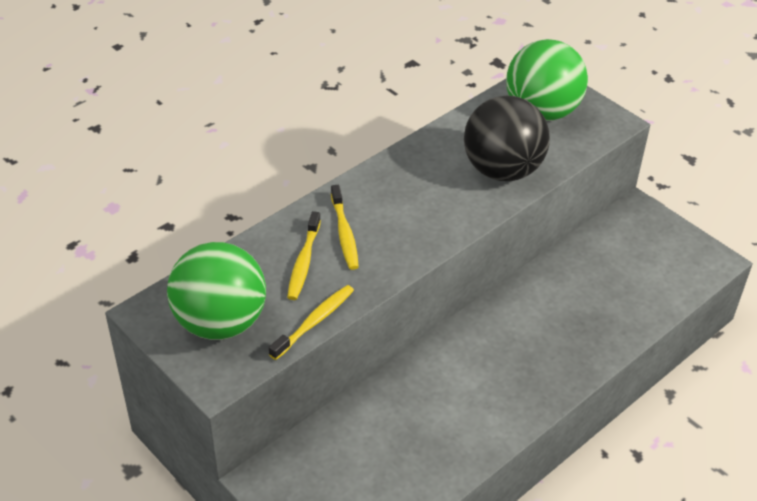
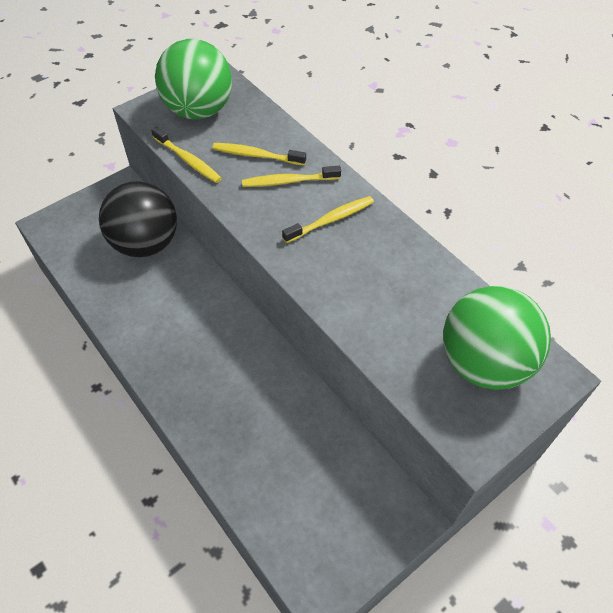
camera: 95 degrees right, 10 degrees up
(397, 200) = (331, 220): none -> yellow toothbrush
(502, 170) = (375, 309): black ball -> black ball (146, 244)

